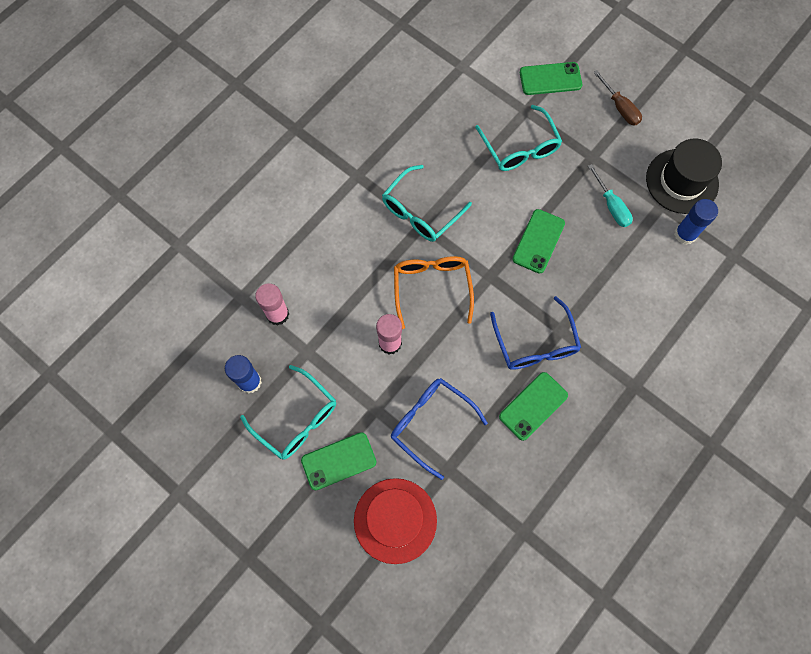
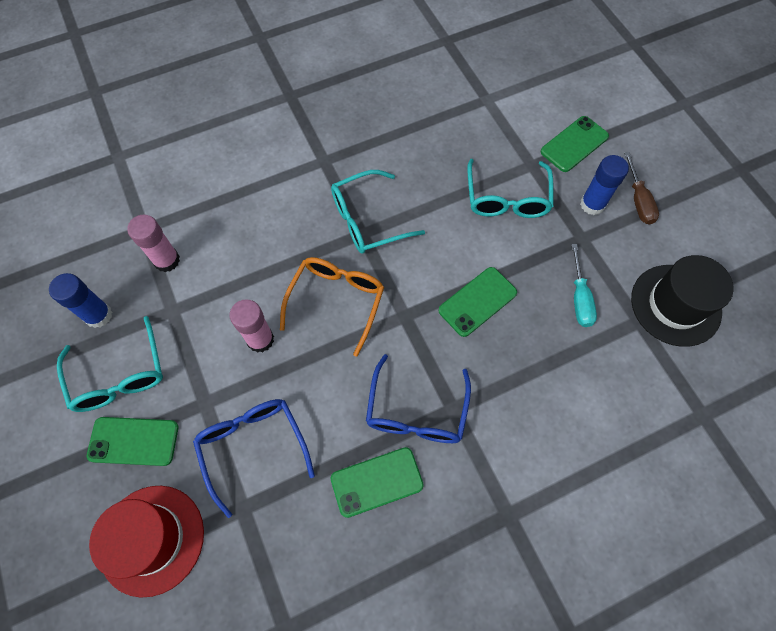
camera: 25 degrees right, 5 degrees down
(550, 79) = (574, 144): green phone -> green phone turned 60 degrees counterclockwise
(685, 234) = (653, 365): blue glue stick -> blue glue stick (592, 204)

